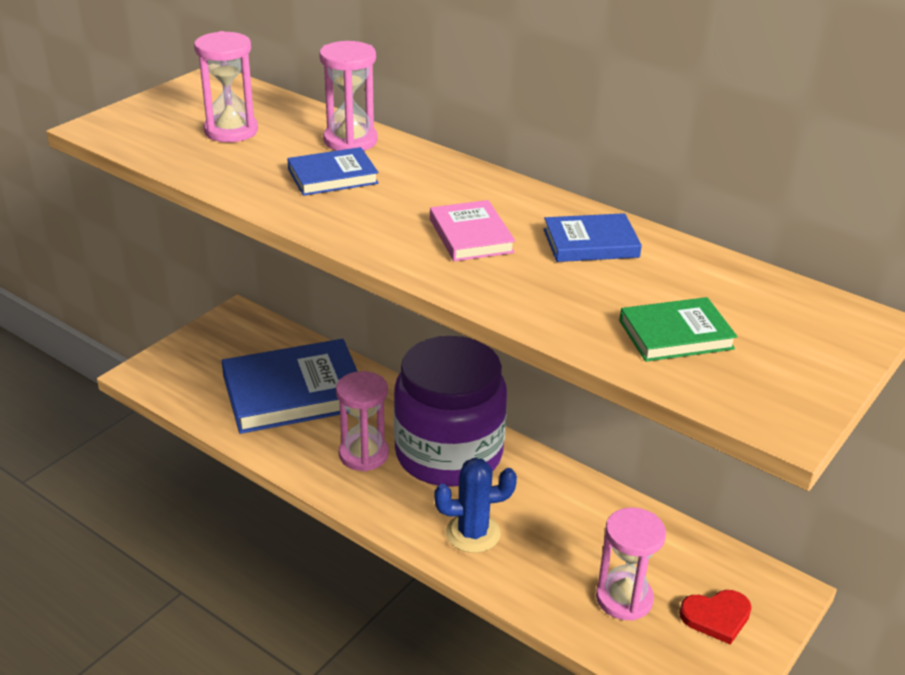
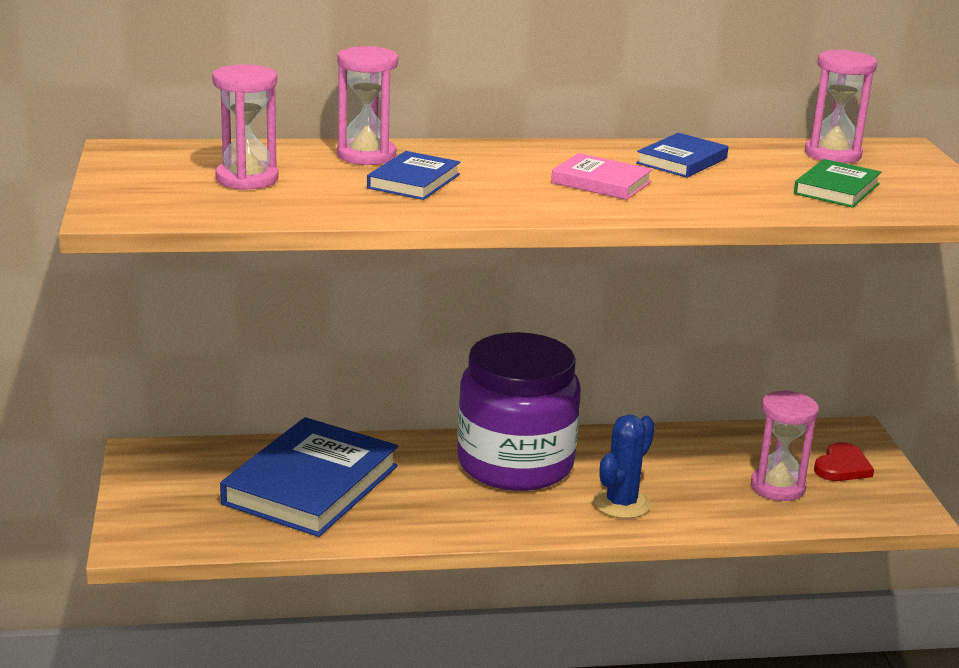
camera: 45 degrees left, 10 degrees down
(363, 454) = (451, 497): pink hourglass -> pink hourglass (833, 154)

